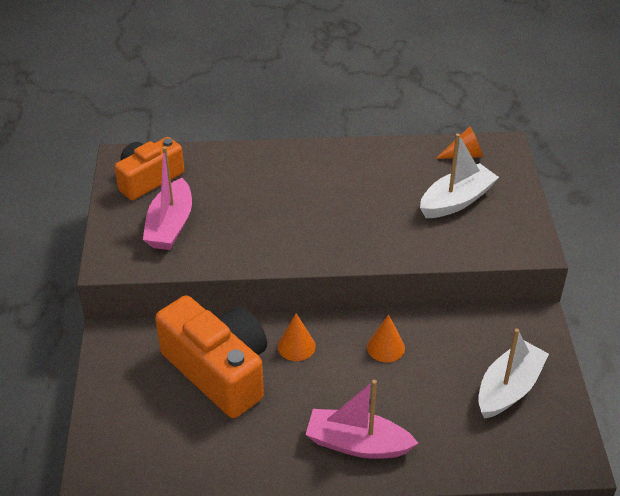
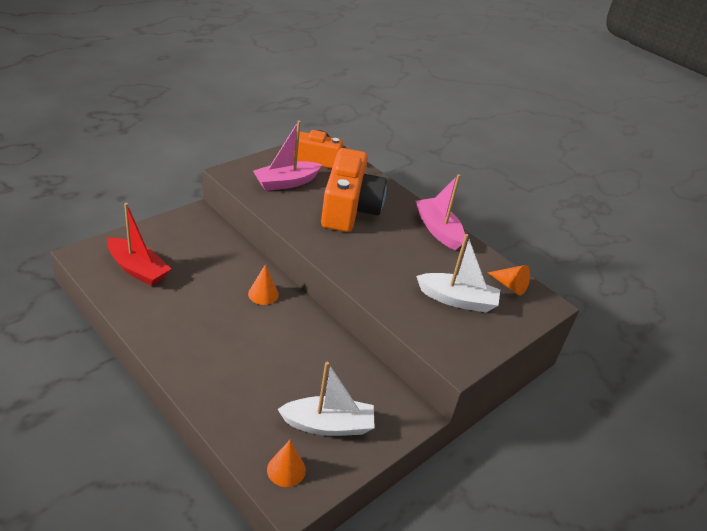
camera: 45 degrees right, 5 degrees down
(166, 437) = (138, 269): none -> red boat
(219, 370) = (211, 268): orange camera -> orange camera (349, 209)
(357, 444) = (203, 360): pink boat -> pink boat (438, 230)
(385, 347) = (303, 338): orange cone -> orange cone (286, 469)

